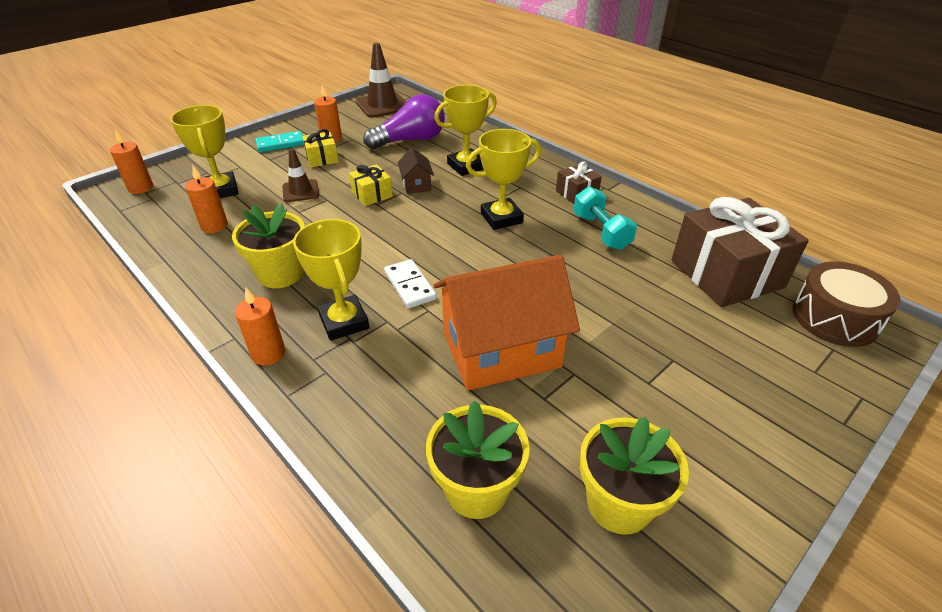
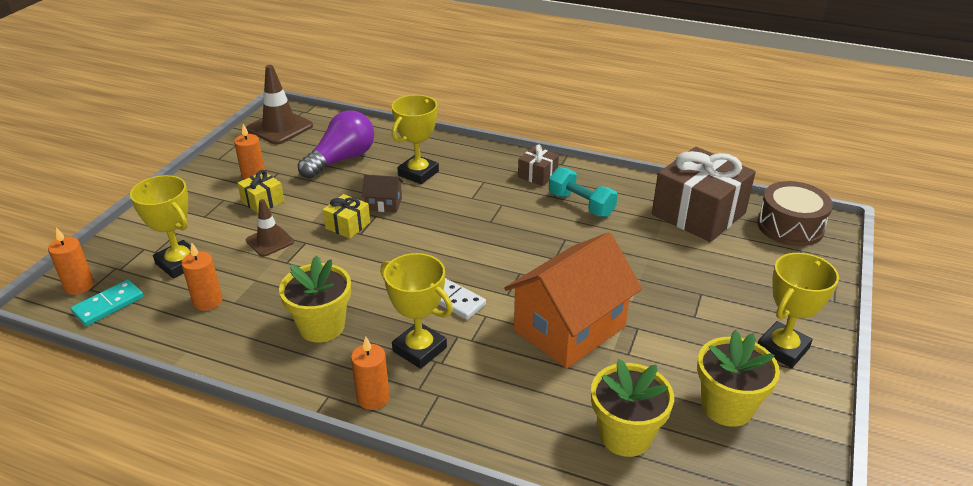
camera: 25 degrees left, 5 degrees down
(281, 144) = (202, 197): turquoise domino -> turquoise domino (108, 305)
(416, 184) = (384, 204): brown house -> brown house turned 45 degrees counterclockwise
(501, 218) = (488, 215): yellow trophy -> yellow trophy (782, 349)

